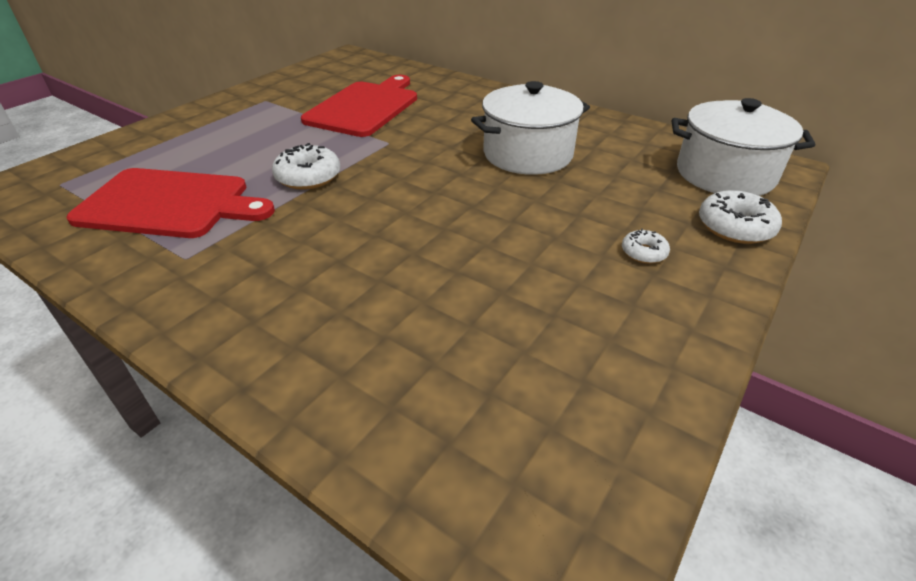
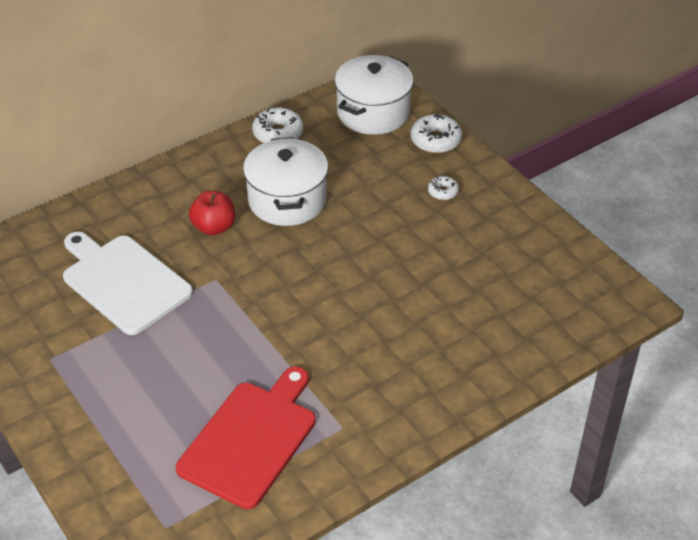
camera: 70 degrees left, 5 degrees up
(308, 177) = (251, 343): white donut -> white donut (278, 133)
(365, 107) = (124, 281): red cutting board -> white cutting board
(458, 128) = (214, 227): none -> red apple

